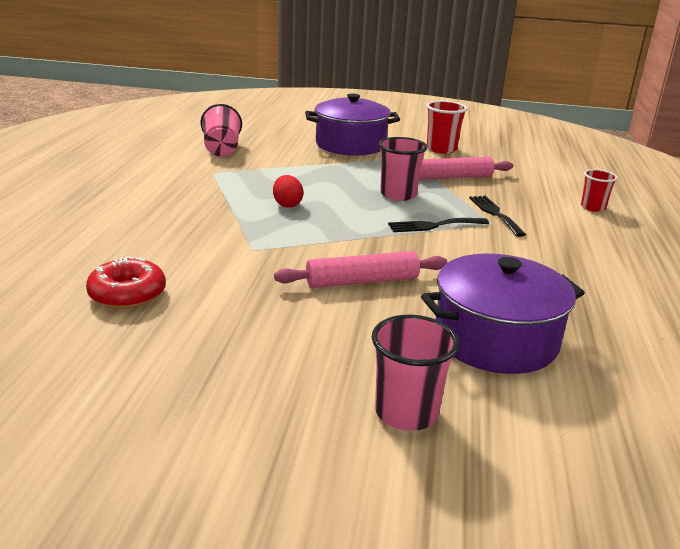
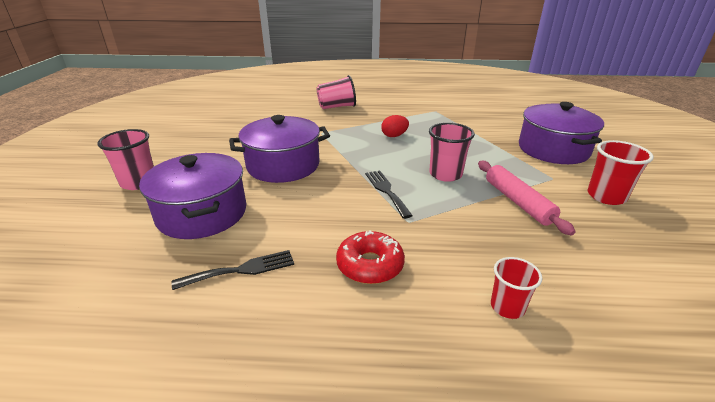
camera: 85 degrees right, 5 degrees up
(127, 294) = (265, 112): red donut -> red donut (370, 265)
(221, 149) = (481, 108): pink cup -> pink cup (337, 107)
(362, 281) = (283, 165): pink rolling pin -> purple pot
(495, 213) = (434, 224): black fork -> black fork (241, 270)

